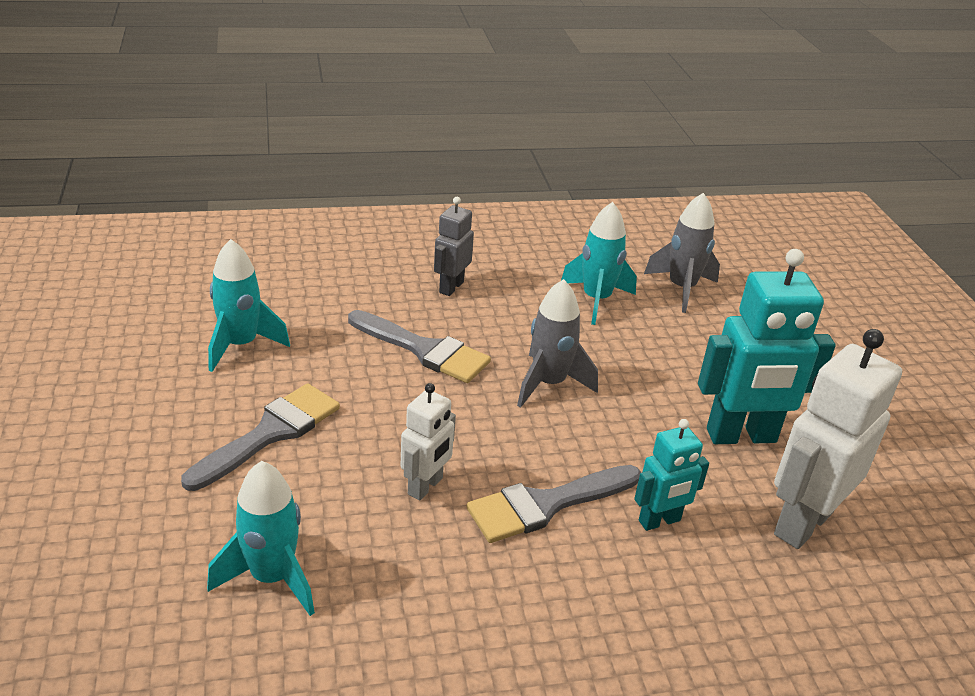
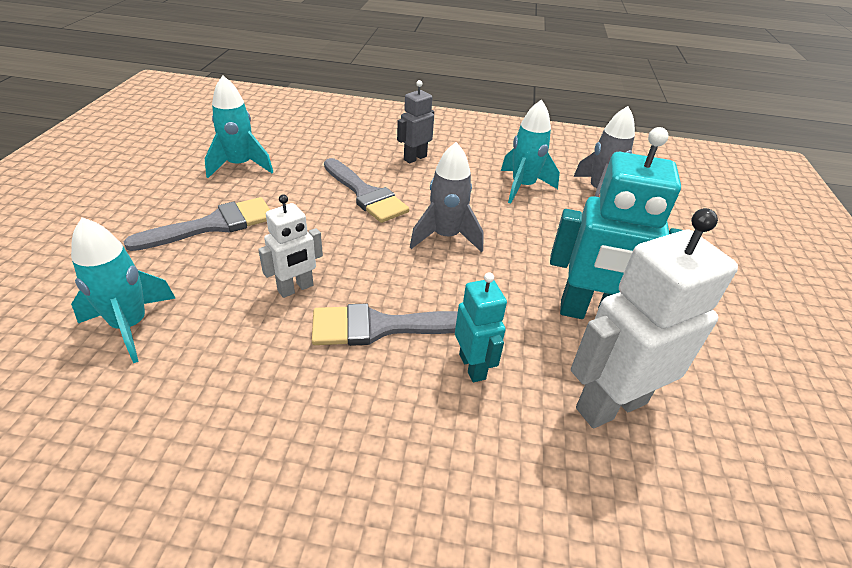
camera: 20 degrees right, 5 degrees up
(659, 521) = (472, 366): turquoise robot -> turquoise robot turned 105 degrees counterclockwise

